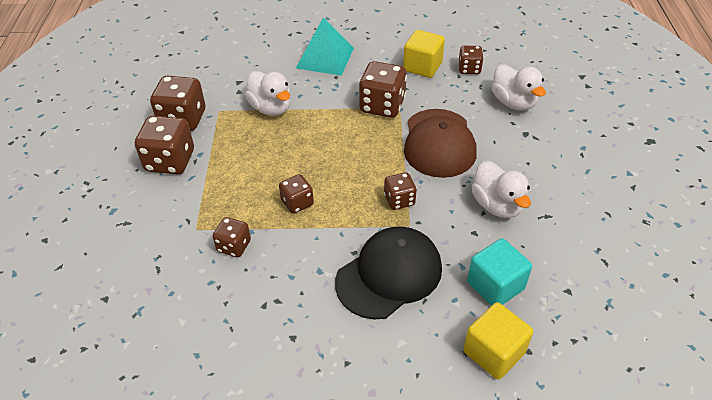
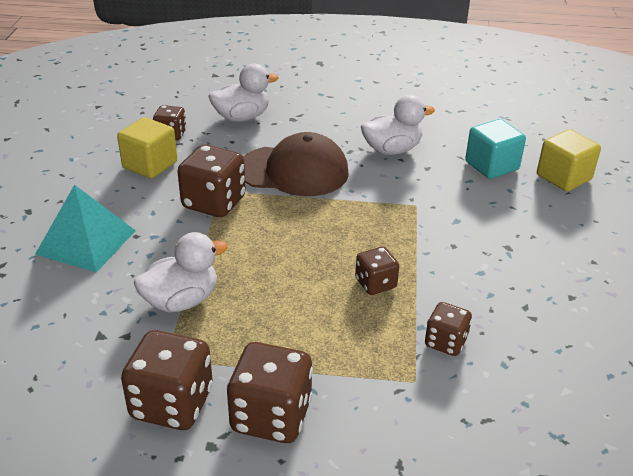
camera: 85 degrees left, 10 degrees down
(389, 274) = (483, 224): black cap -> none
(399, 200) = (379, 207): brown dice -> none

